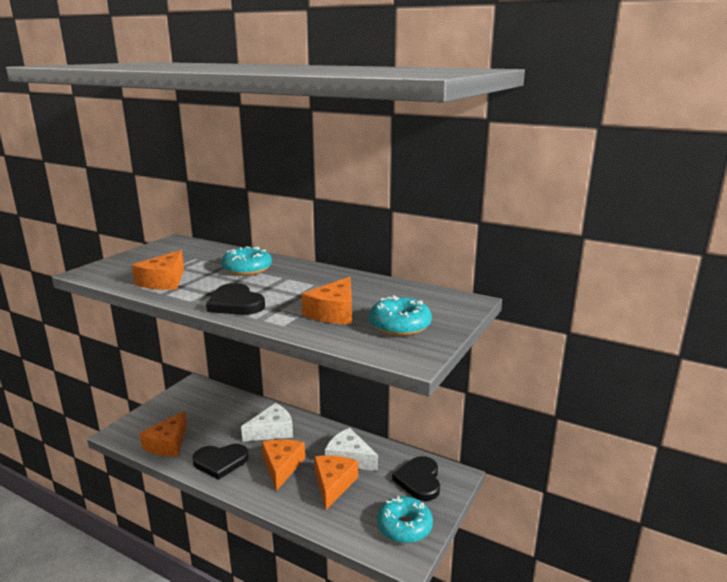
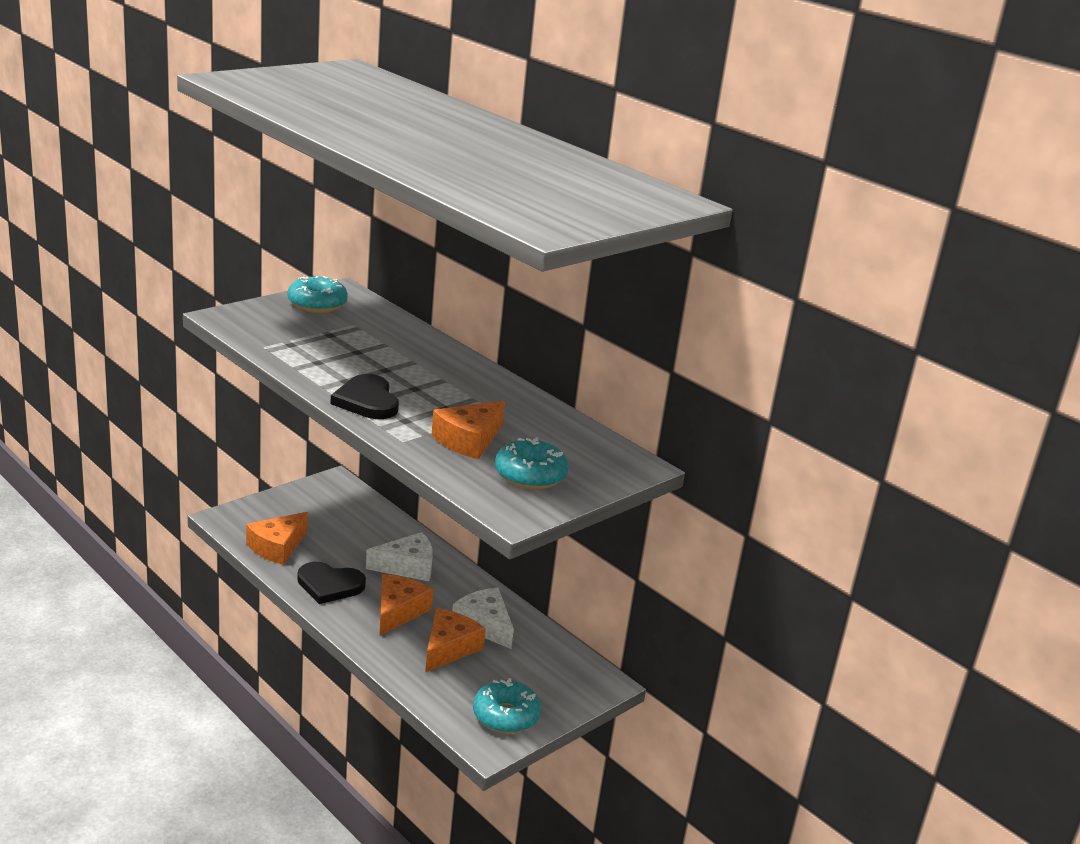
camera: 15 degrees right, 5 degrees up
(164, 281) = (303, 351): orange cheese -> none
(247, 269) = (406, 356): turquoise donut -> turquoise donut (317, 304)
(419, 480) = (555, 674): black heart -> none

